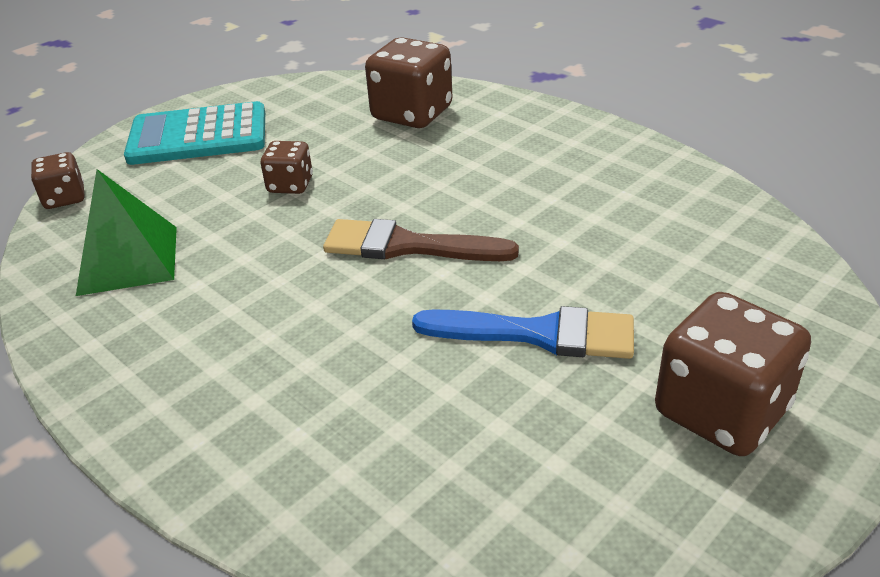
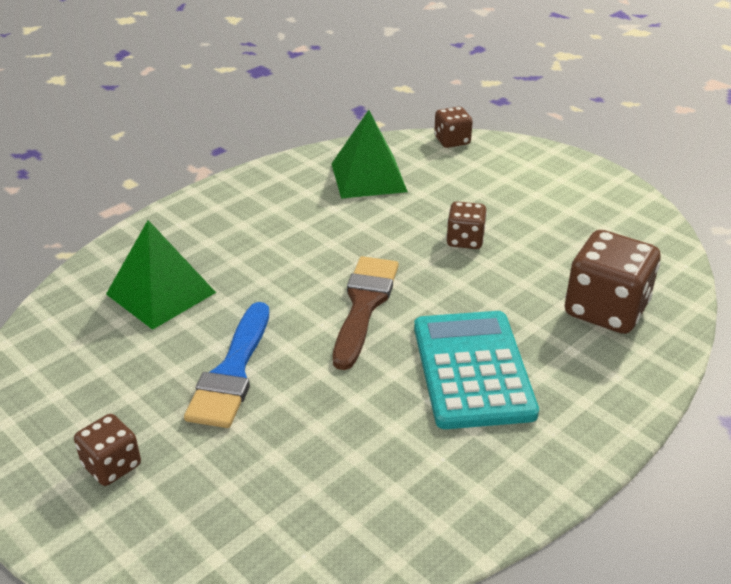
camera: 90 degrees right, 0 degrees up
(198, 136) = (550, 187): turquoise calculator -> turquoise calculator (472, 370)
(381, 430) = (161, 293): none -> green pyramid
(721, 411) = (112, 465): brown dice -> brown dice, size x0.55

